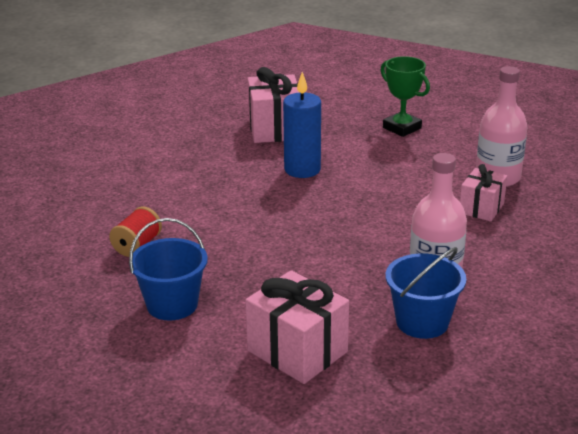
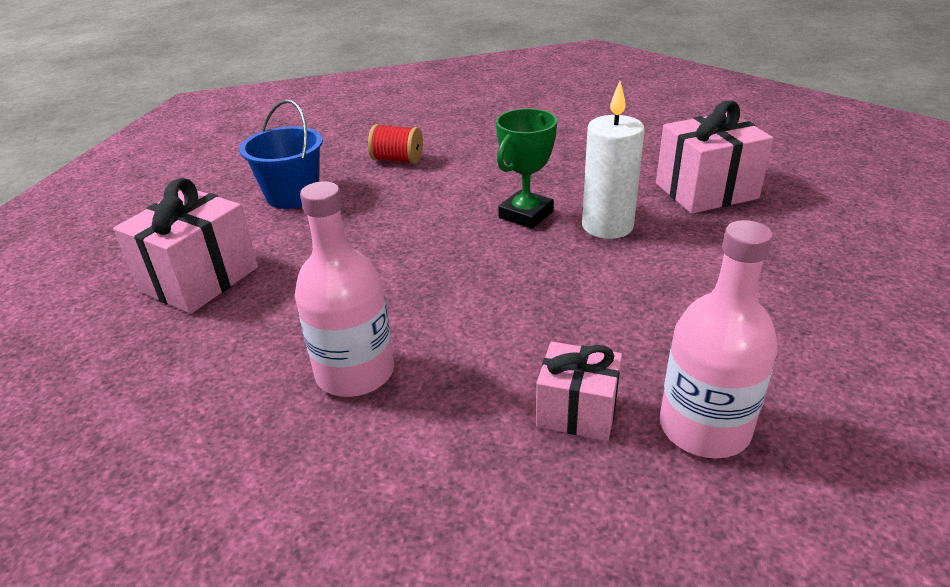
camera: 80 degrees right, 5 degrees up
(302, 169) = (607, 226): blue candle -> white candle
(402, 128) = (807, 295): green trophy -> green trophy (526, 214)
(422, 322) = (244, 370): blue bucket -> none

